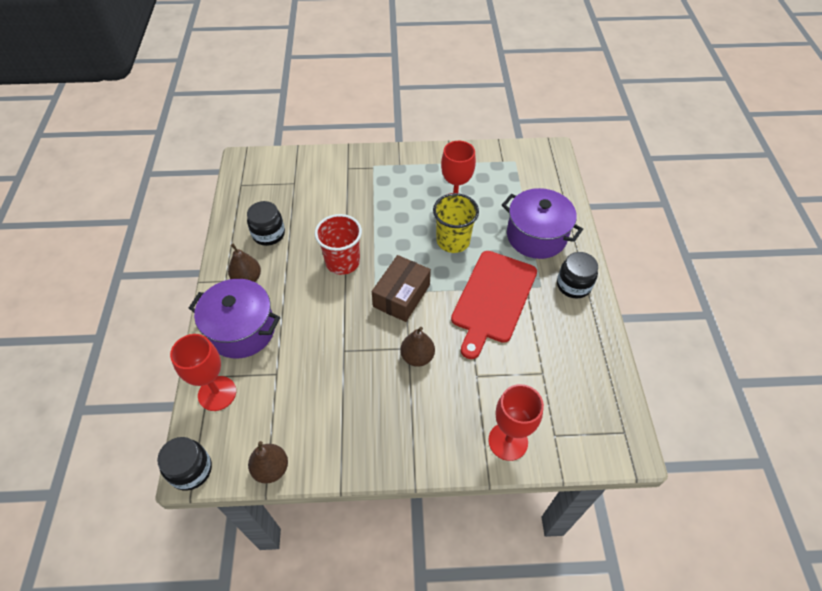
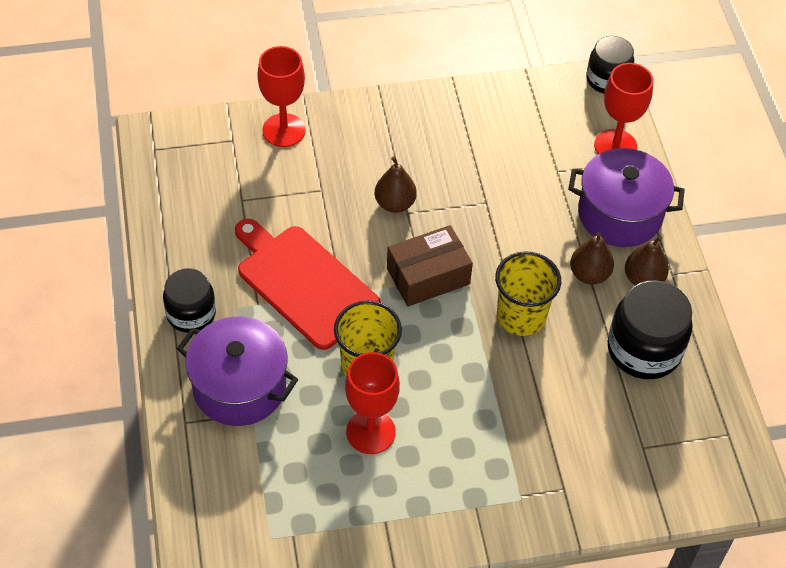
camera: 170 degrees right, 0 degrees up
(268, 234) = (644, 349): black jar -> black jar, size x1.52
(271, 469) = (527, 87): brown pear -> brown pear (589, 274)
(342, 262) = (521, 316): red cup -> yellow cup
(401, 296) = (428, 276): brown box -> brown box turned 45 degrees clockwise
(493, 299) = (304, 283): red cutting board -> red cutting board turned 60 degrees counterclockwise

